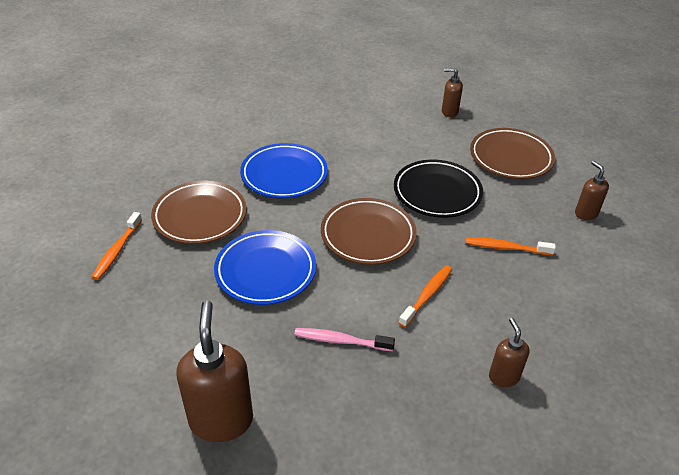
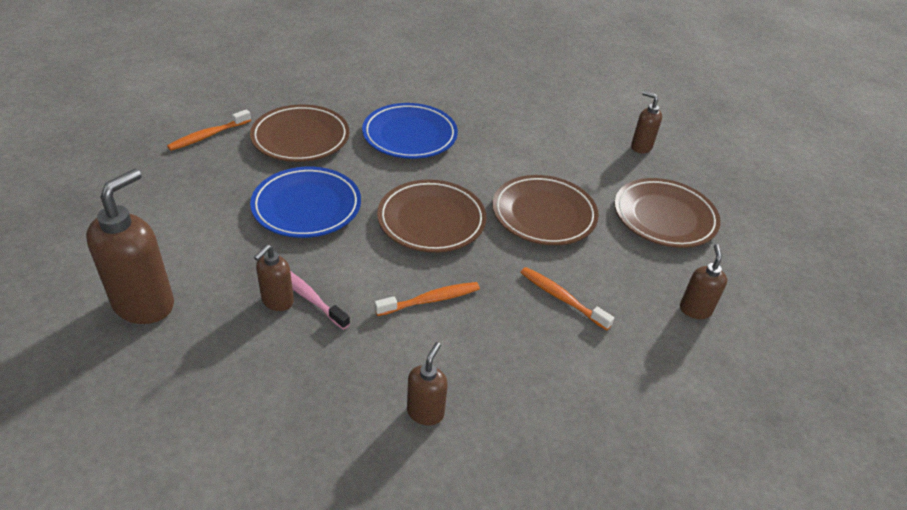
camera: 30 degrees right, 0 degrees up
(323, 357) = (277, 301): none -> brown soap dispenser
(437, 192) = (544, 214): black plate -> brown plate

